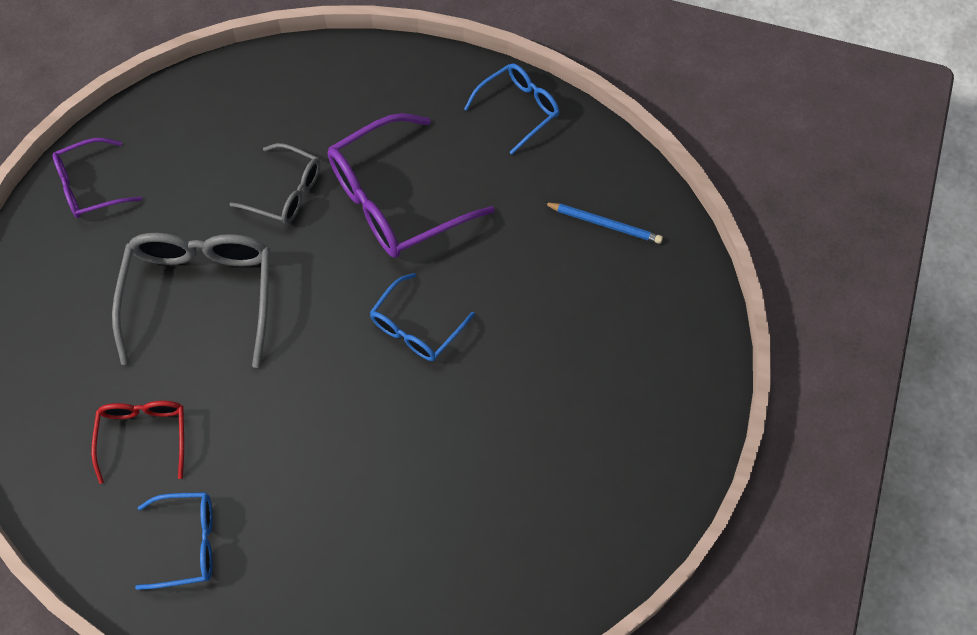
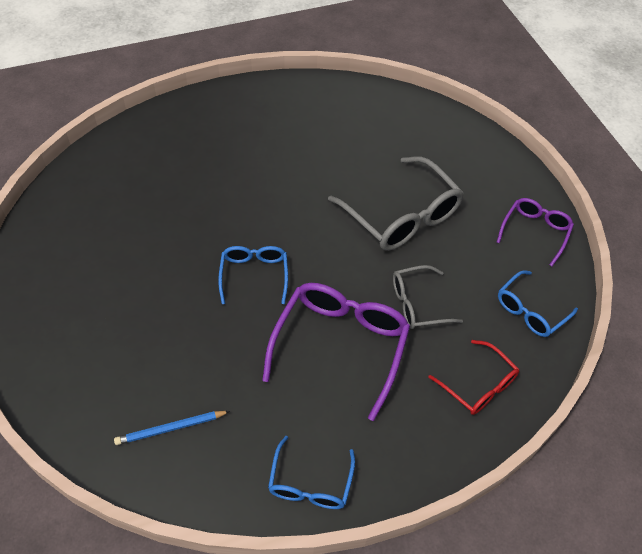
camera: 140 degrees right, 10 degrees down
(144, 436) = (356, 139): red glasses -> red glasses (478, 385)
(188, 543) = (285, 113): blue glasses -> blue glasses (530, 311)

